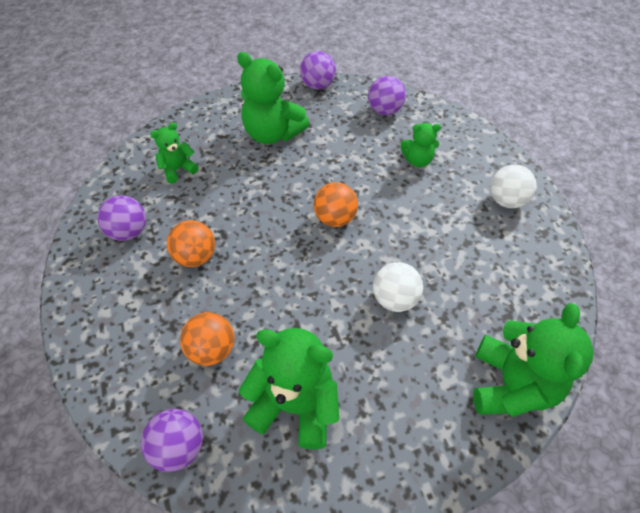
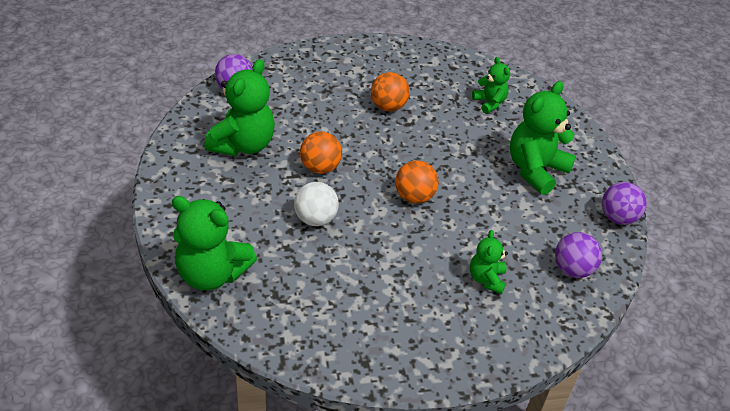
camera: 95 degrees right, 10 degrees down
(129, 231) = (421, 73): purple ball -> none
(212, 349) = (301, 108): orange ball -> orange ball (320, 167)
(506, 200) = (416, 342): white ball -> none

